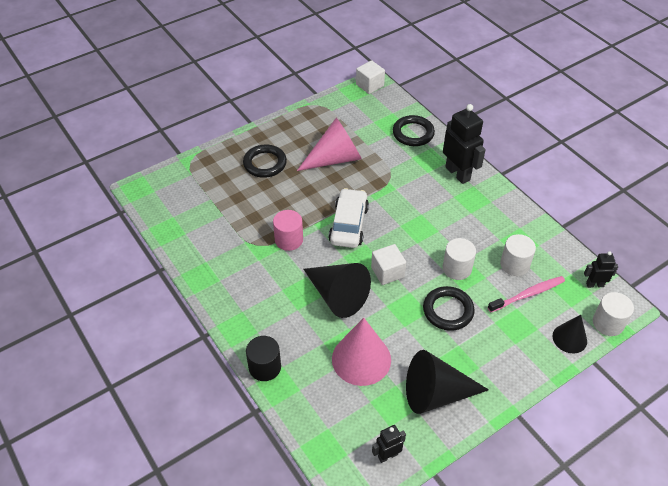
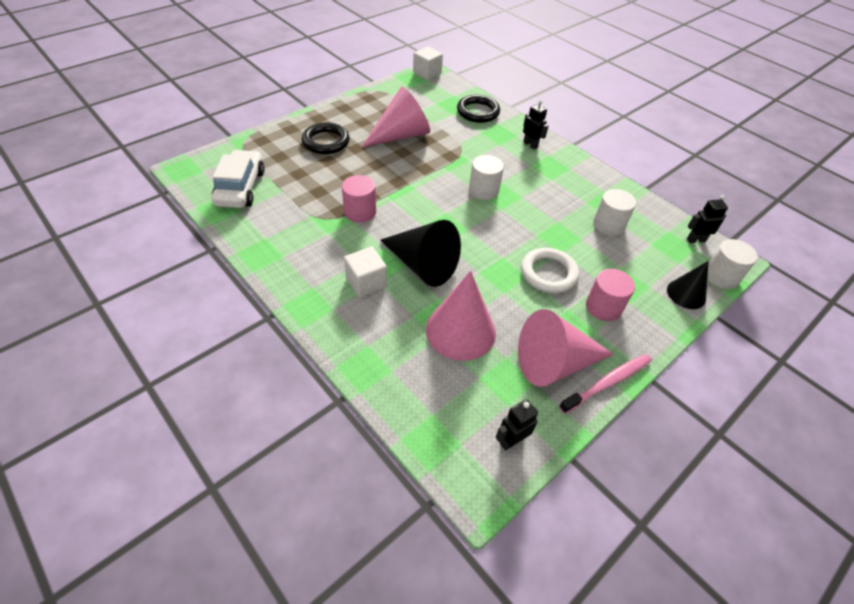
camera: 10 degrees left, 0 degrees up
(265, 367) = (346, 347): black cylinder -> none
(349, 225) = (424, 195): white car -> white car (240, 188)
(387, 272) = (474, 238): white cube -> white cube (366, 282)
(436, 393) = (555, 363): black cone -> pink cone
(448, 310) = (548, 273): black ring -> white ring
(457, 268) = (549, 231): white cylinder -> white cylinder (483, 190)
(458, 173) = (530, 145): black robot -> black robot, size x0.53
(490, 346) = (603, 307): none -> pink cylinder
(528, 294) = (630, 253): pink toothbrush -> pink toothbrush (608, 382)

